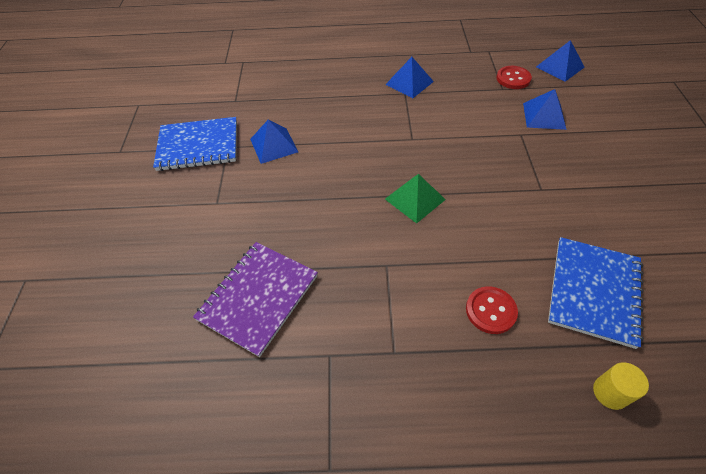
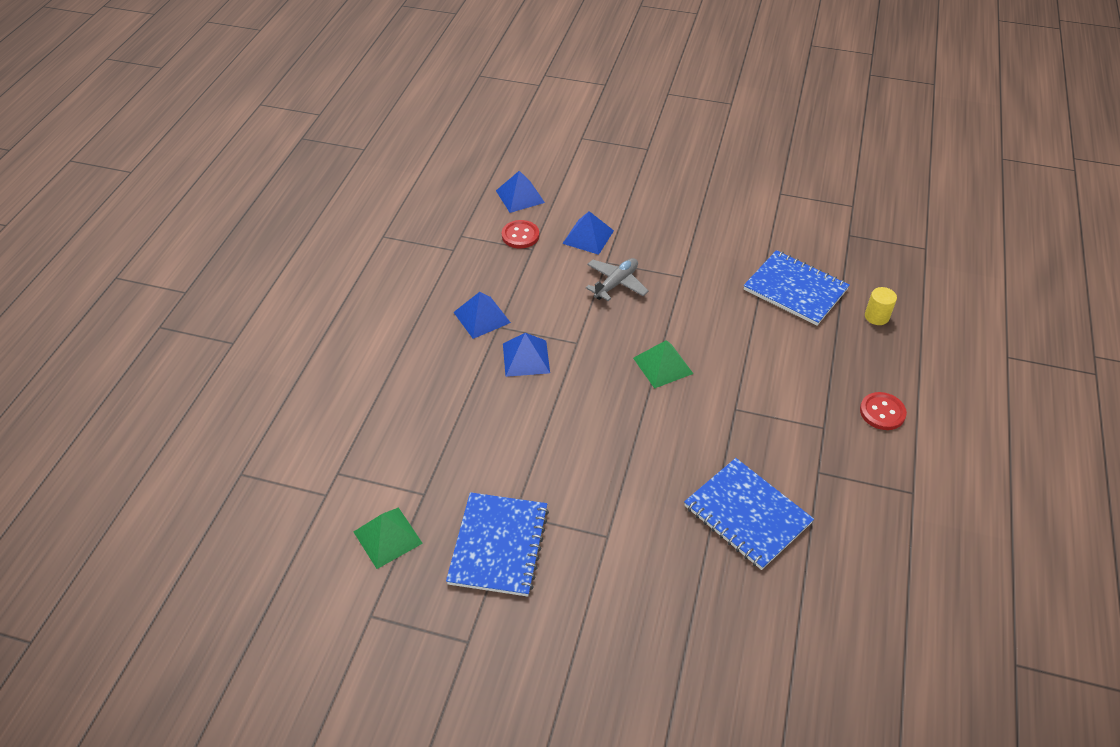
camera: 75 degrees left, 5 degrees down
(197, 95) = (388, 537): none -> green pyramid
(258, 297) = (747, 515): purple notebook -> blue notebook
(273, 145) = (533, 466): blue pyramid -> blue pyramid (526, 358)
(490, 311) = (798, 355): red button -> red button (882, 412)
(498, 146) = (616, 283): none -> grey plane

